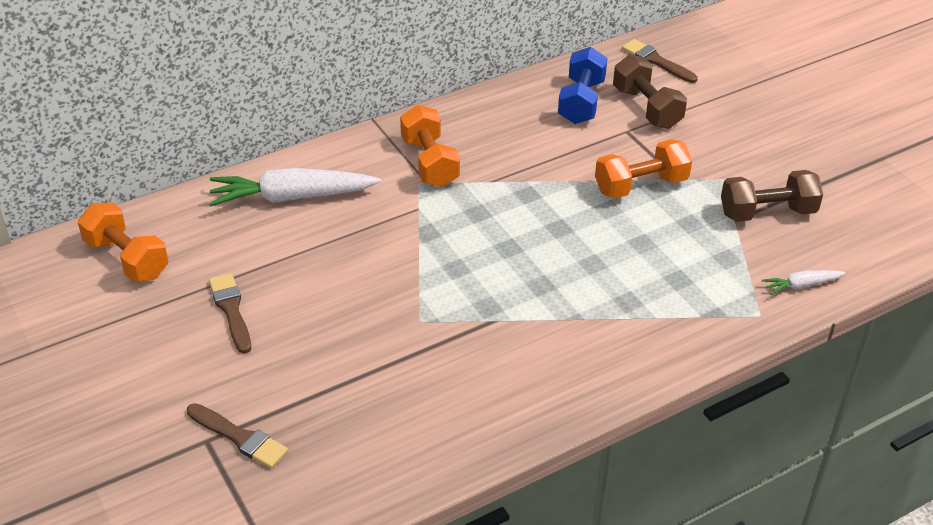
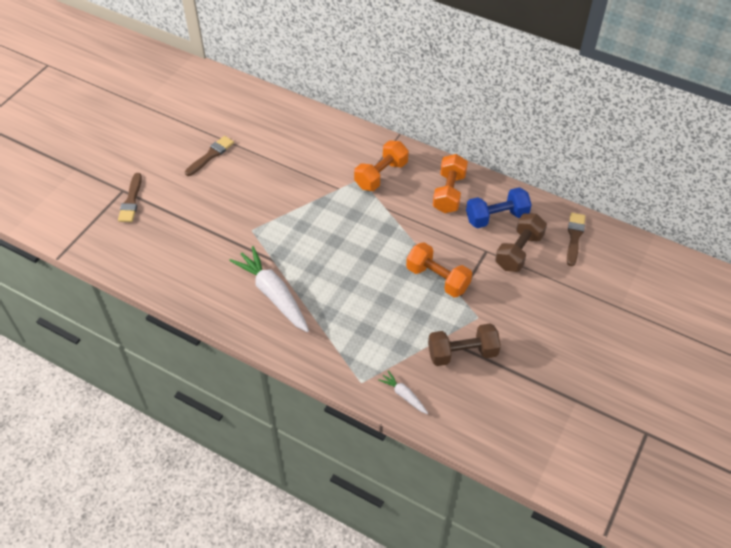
camera: 60 degrees right, 10 degrees up
(127, 259) = (220, 101): orange dumbbell -> orange dumbbell (449, 193)
(292, 197) = (308, 135): white carrot -> white carrot (273, 294)
(767, 212) = (462, 353): brown dumbbell -> brown dumbbell turned 60 degrees counterclockwise

